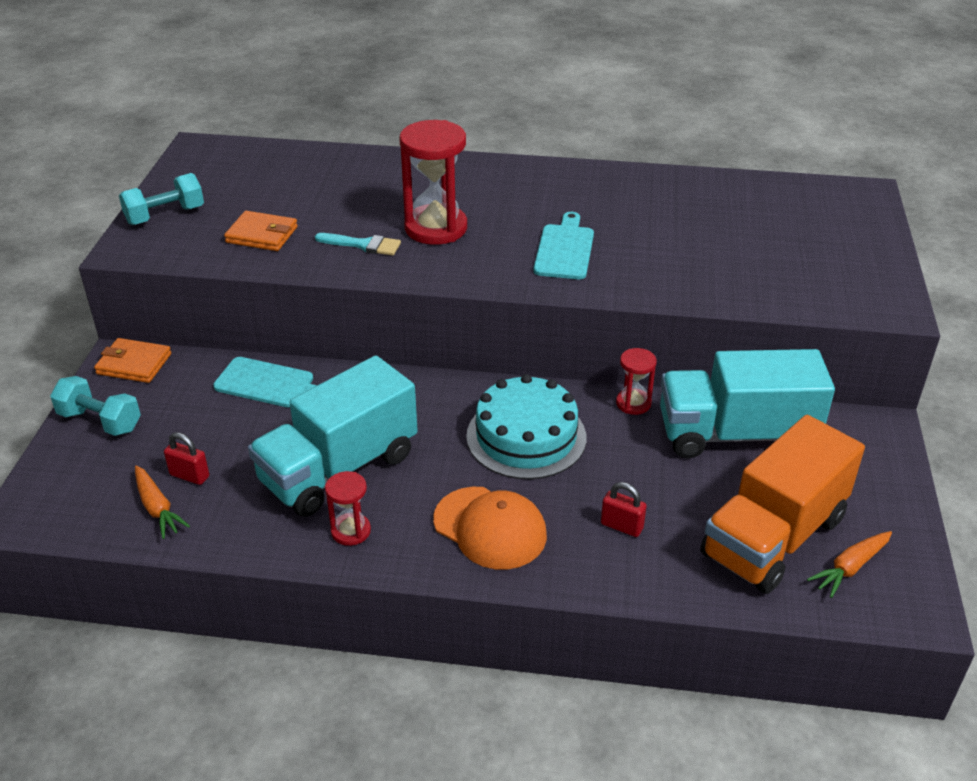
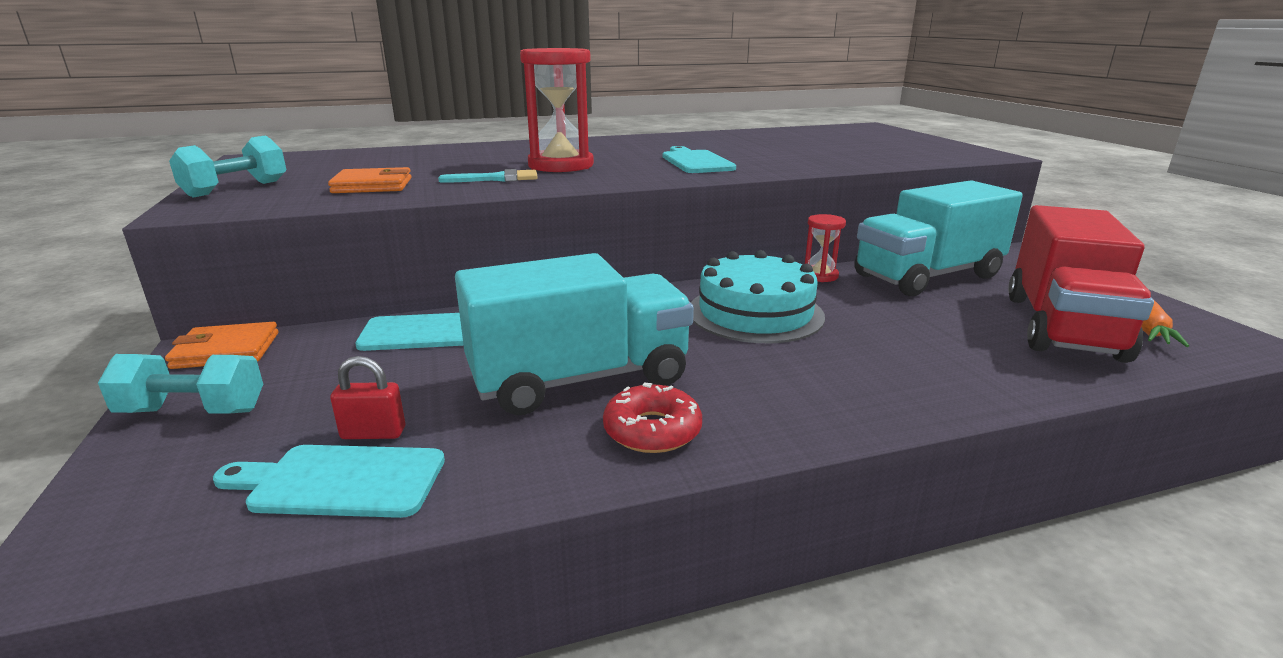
camera: 25 degrees left, 15 degrees down
(157, 508) = (341, 481): orange carrot -> turquoise cutting board
(339, 468) = (579, 379): turquoise truck -> turquoise truck turned 135 degrees counterclockwise
(351, 531) = (652, 430): red hourglass -> red donut
(490, 528) = (809, 385): orange cap -> none
(621, 526) = (931, 351): red padlock -> none
(773, 537) = (1062, 326): orange truck -> red truck

